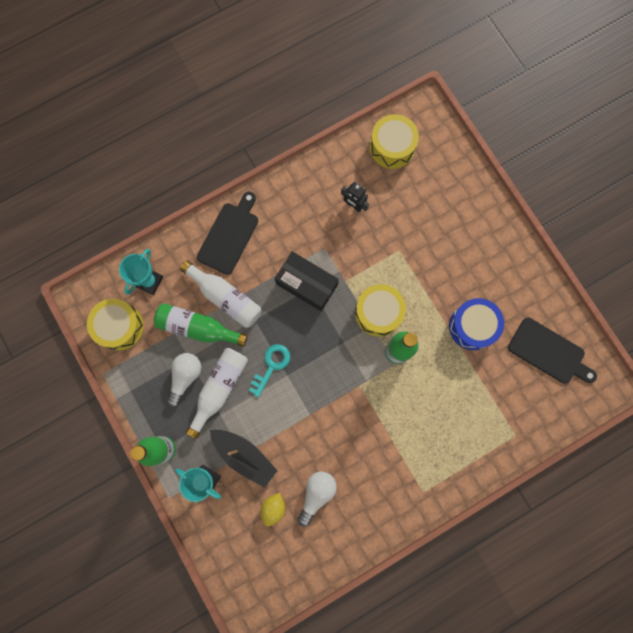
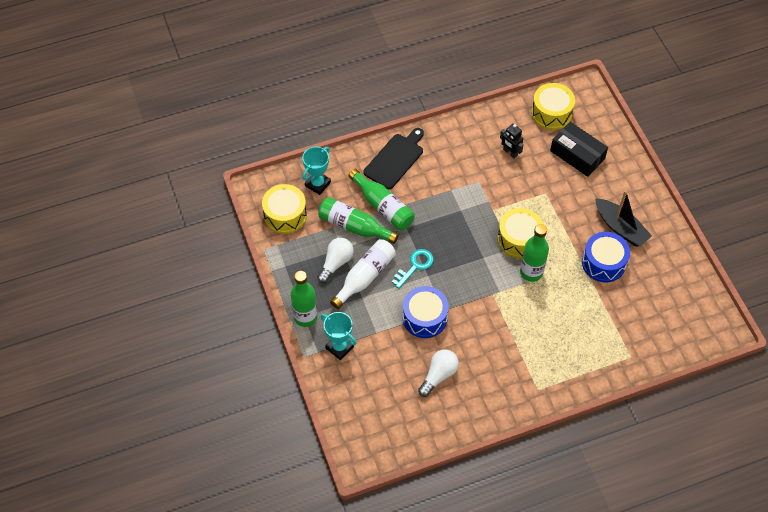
camera: 10 degrees right, 20 degrees down
(225, 298) = (383, 207): white bottle -> green bottle
(244, 456) = (378, 334): black boat -> black boat (620, 228)
(273, 508) = (397, 380): yellow lemon -> none
(291, 427) = (424, 318): none -> blue drum
(307, 284) = (458, 207): black box -> black box (577, 155)
(549, 352) = (671, 294): black cutting board -> none

